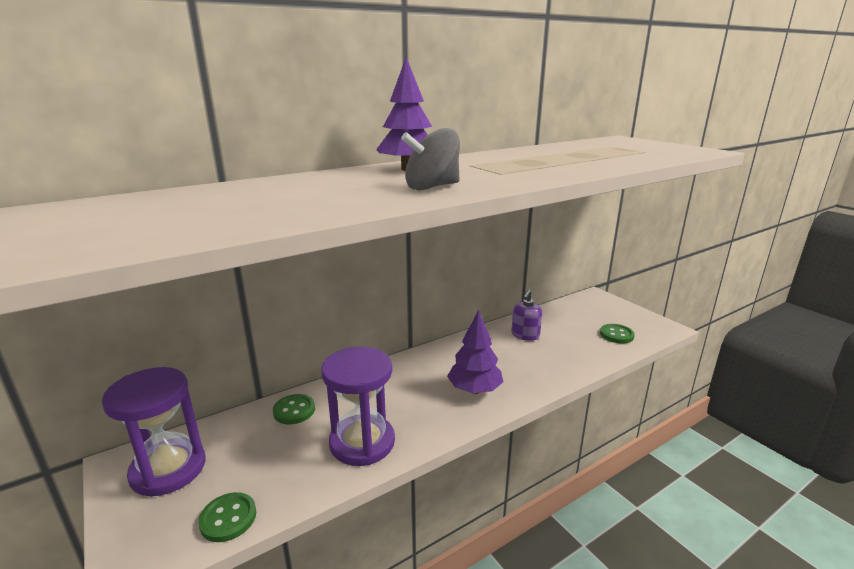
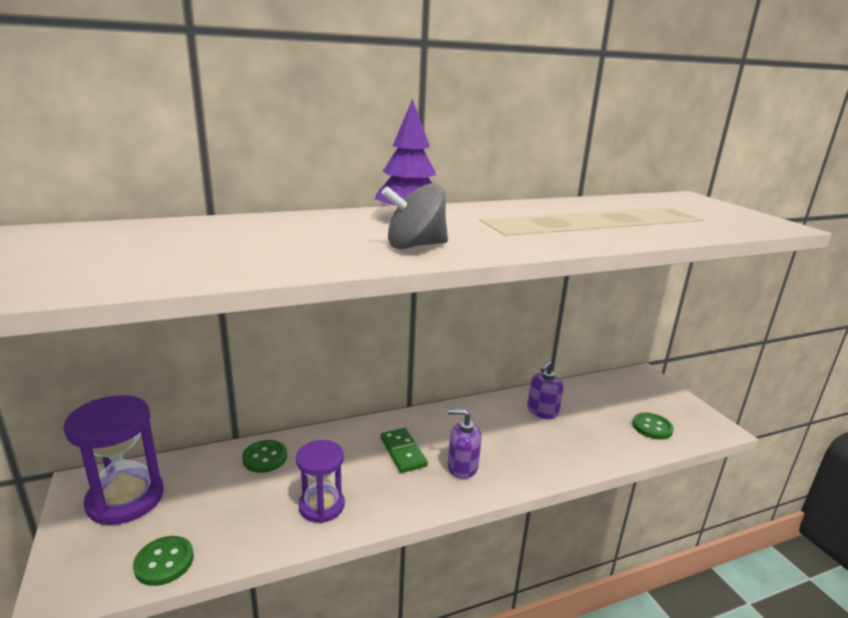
camera: 10 degrees right, 0 degrees up
(362, 442) = (321, 506): purple hourglass -> purple hourglass, size x0.65
(419, 386) = (403, 452): none -> green domino
(474, 390) = (462, 467): purple tree -> purple soap dispenser

